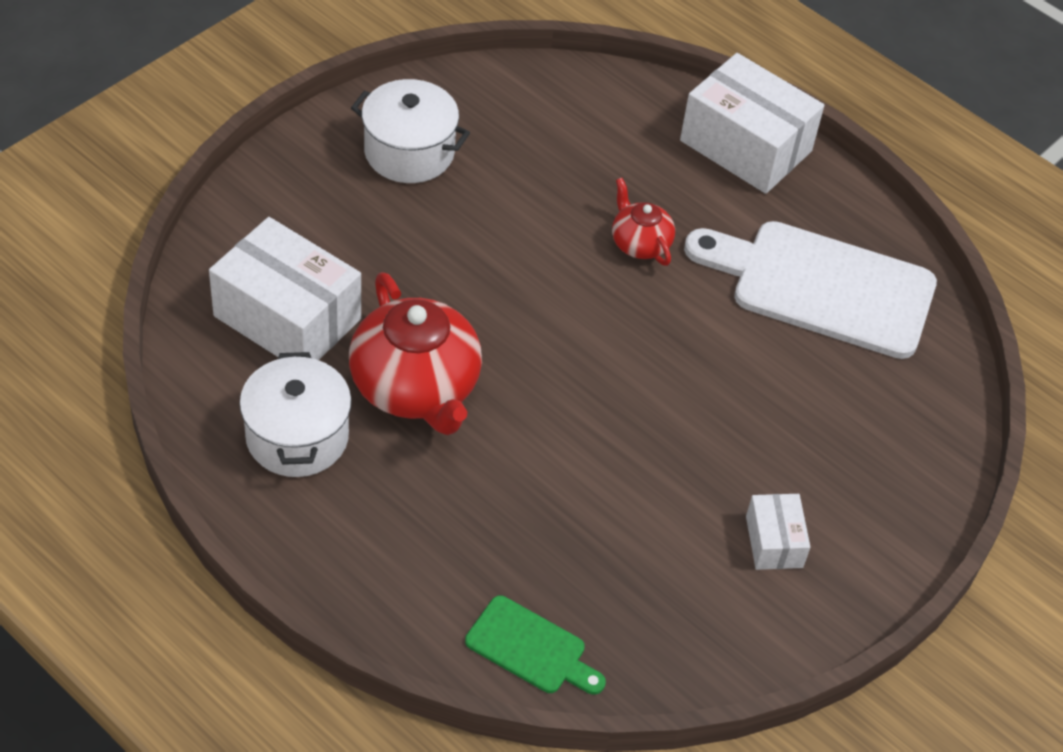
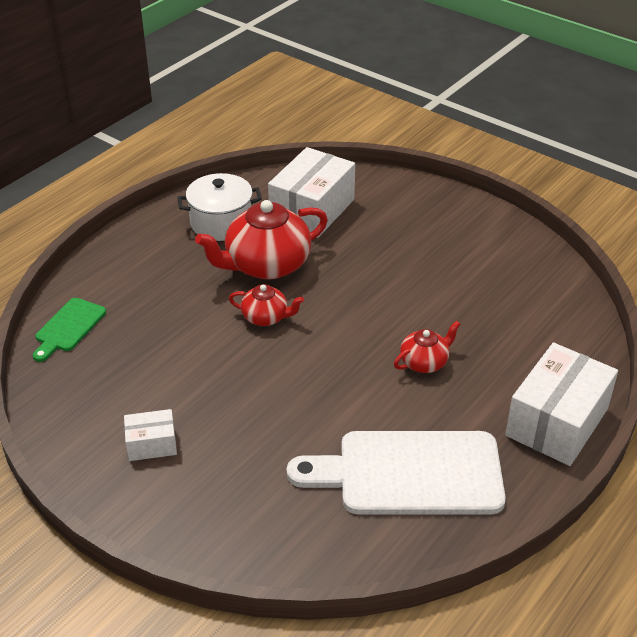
camera: 90 degrees right, 10 degrees down
(409, 152) = (472, 245): white pot -> none
(535, 398) = (266, 317): none -> red teapot
(822, 287) = (410, 474): white cutting board -> white cutting board turned 105 degrees counterclockwise

